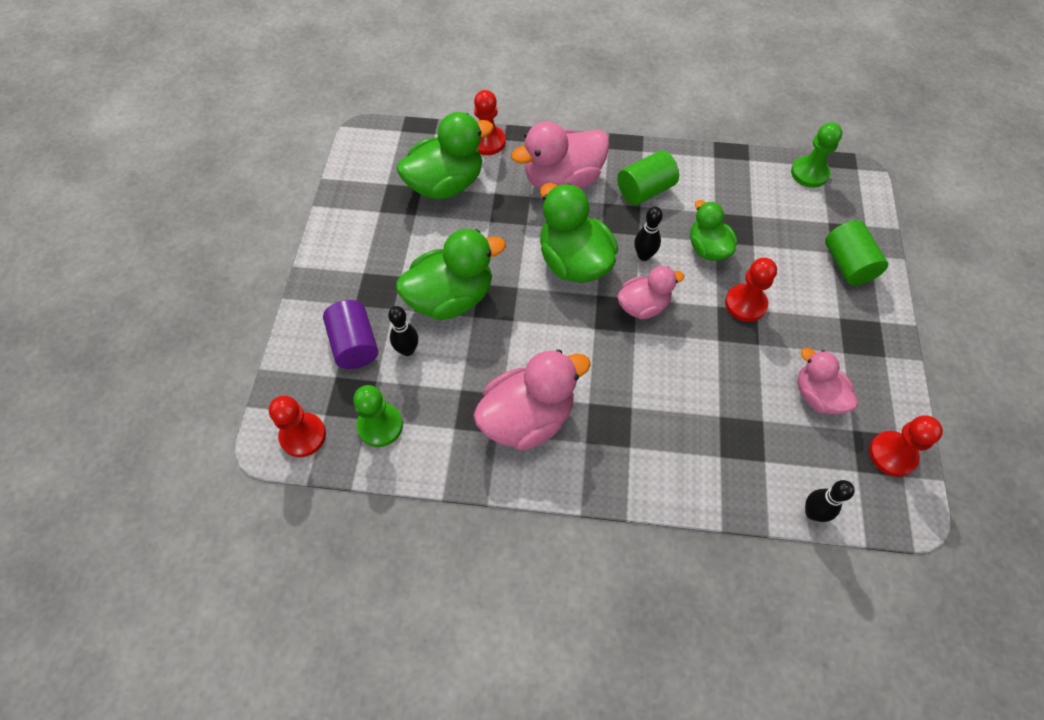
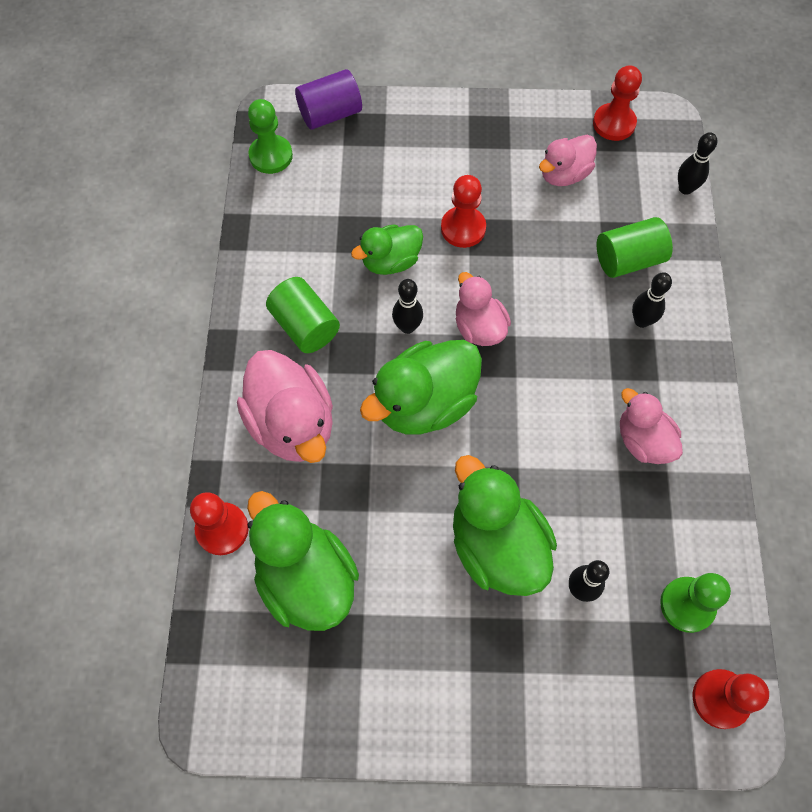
camera: 95 degrees left, 5 degrees up
(354, 344) = (584, 659): purple cylinder -> purple cylinder (330, 114)
(527, 418) = (643, 441): pink duck -> pink duck, size x0.61
(649, 438) = (641, 321): none -> black bowling pin
(847, 264) = (400, 134): green cylinder -> green cylinder (628, 260)

